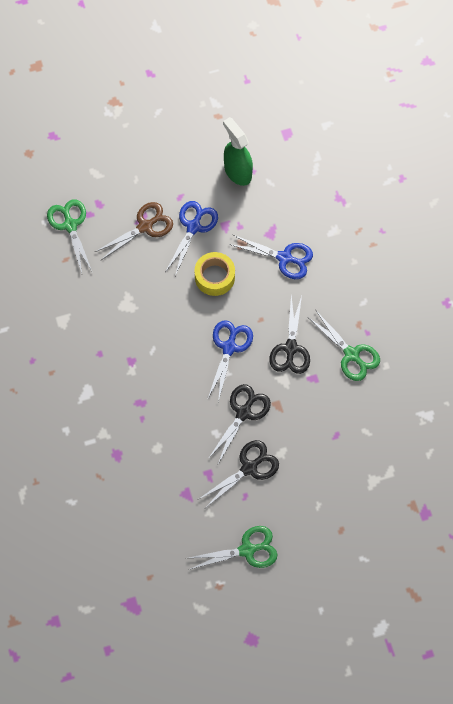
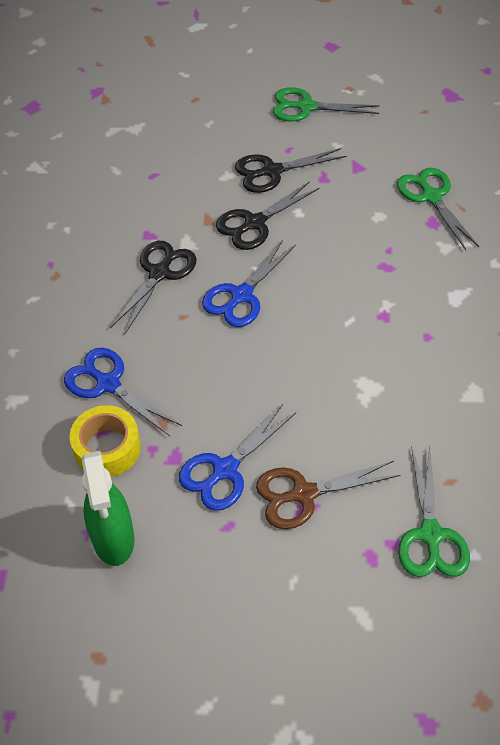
camera: 160 degrees left, 15 degrees down
(214, 277) = (223, 388): yellow tape -> yellow tape (107, 448)
(351, 354) = (85, 246): green scissors -> green scissors (431, 197)

